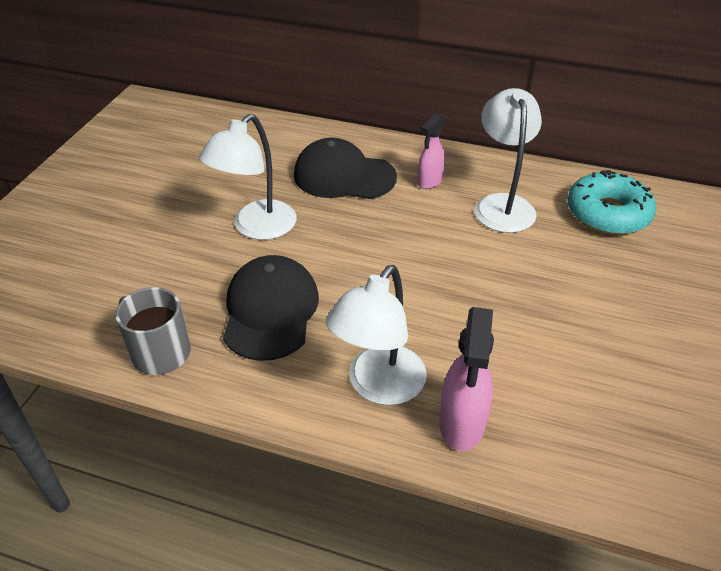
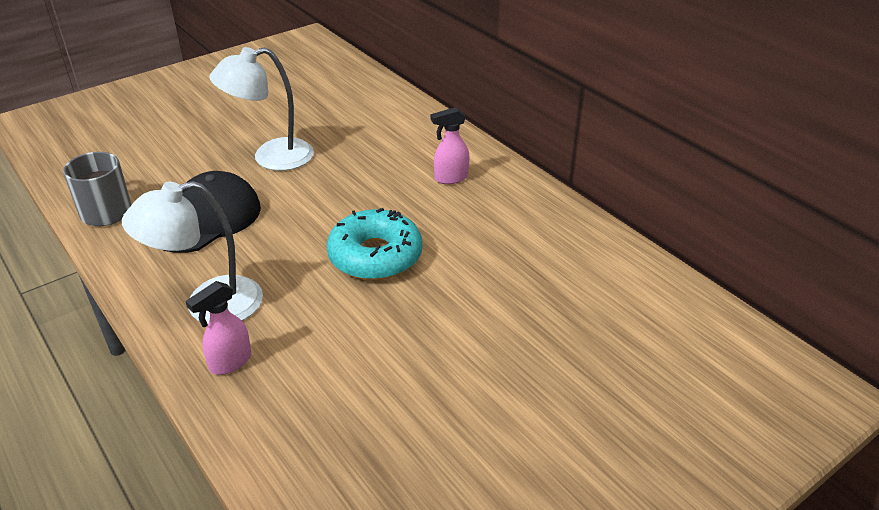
camera: 35 degrees right, 5 degrees down
(344, 176) = (385, 146): black cap -> none
(461, 424) = (230, 362): pink spray bottle -> pink spray bottle, size x0.67
(502, 205) = (489, 222): white lamp -> none
(607, 214) = (581, 272): turquoise donut -> turquoise donut (375, 256)

